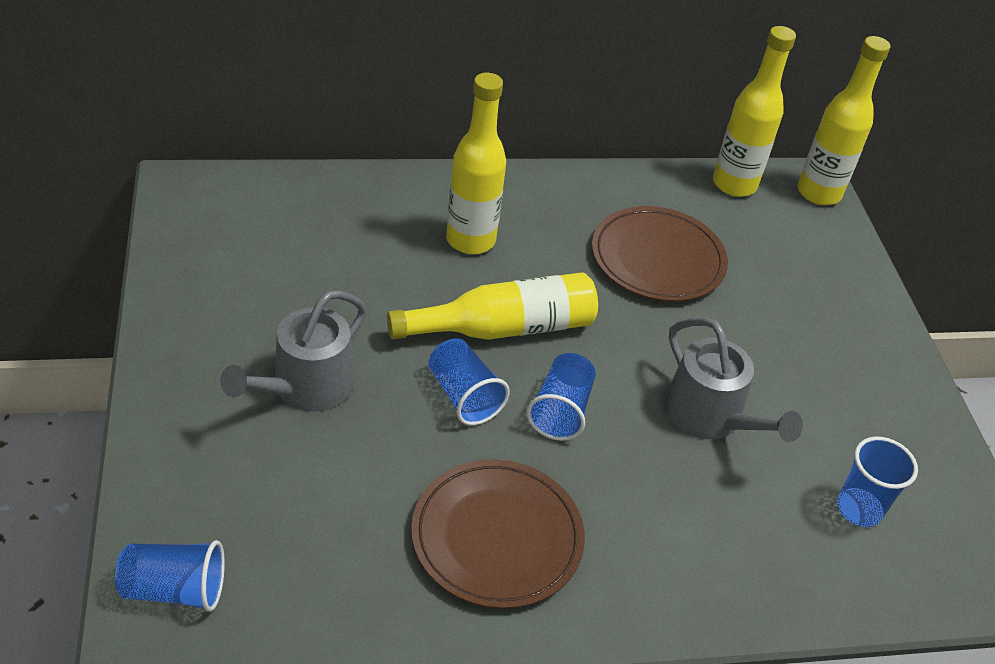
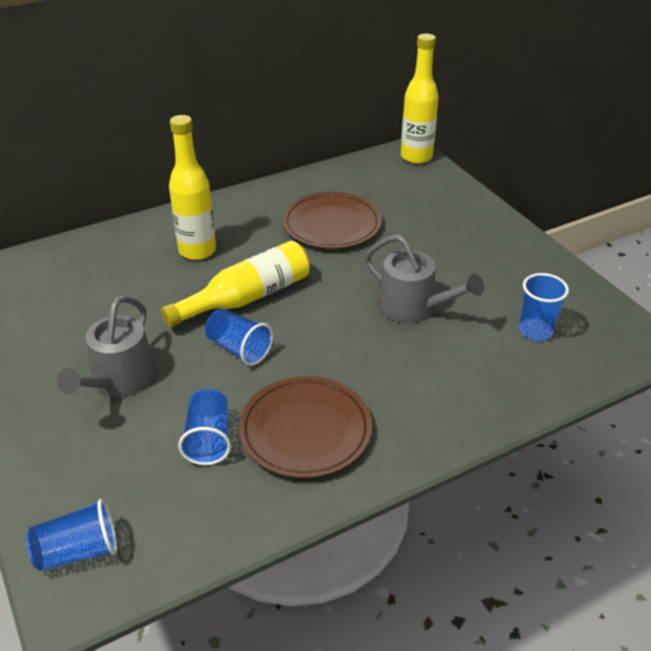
camera: 15 degrees left, 5 degrees down
(561, 410) = (311, 336): blue cup -> blue cup (208, 439)
(734, 184) = (360, 167): yellow bottle -> none

